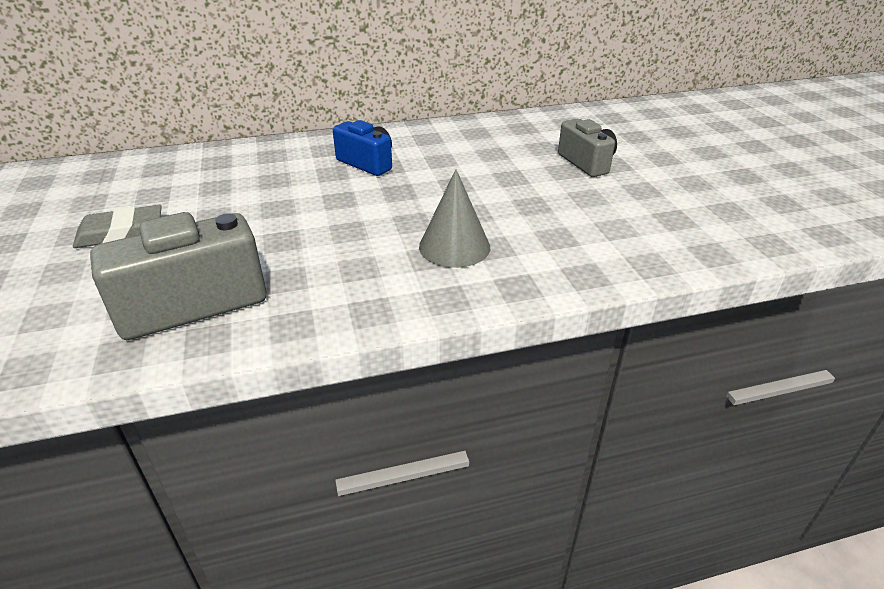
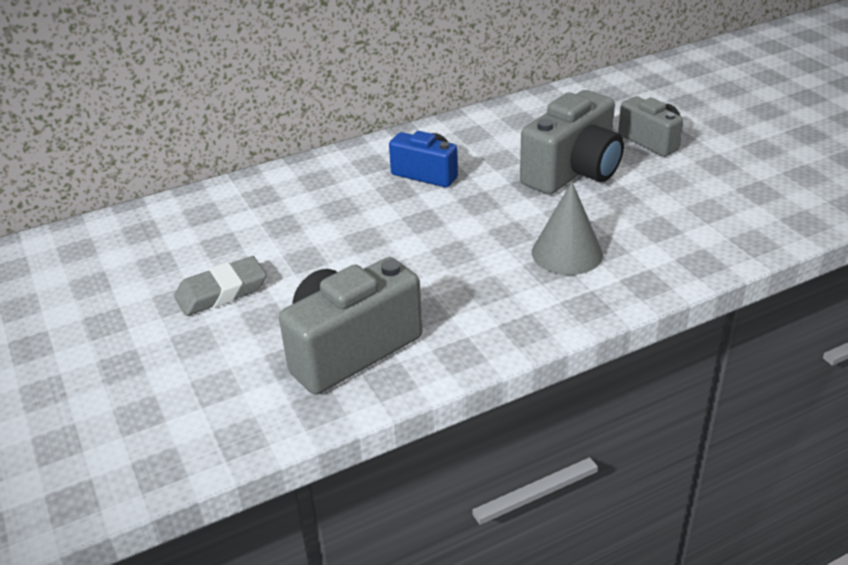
camera: 10 degrees left, 0 degrees up
(500, 179) = (573, 172): none -> grey camera

